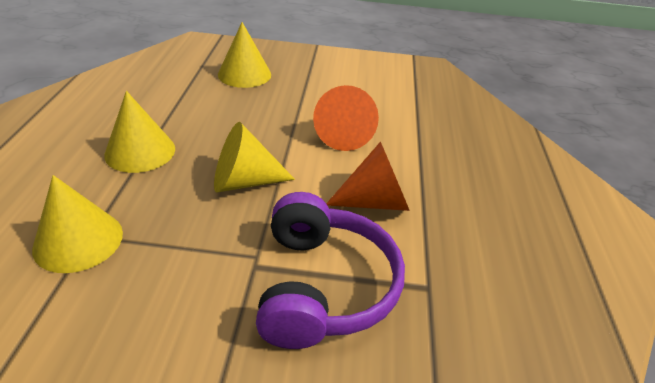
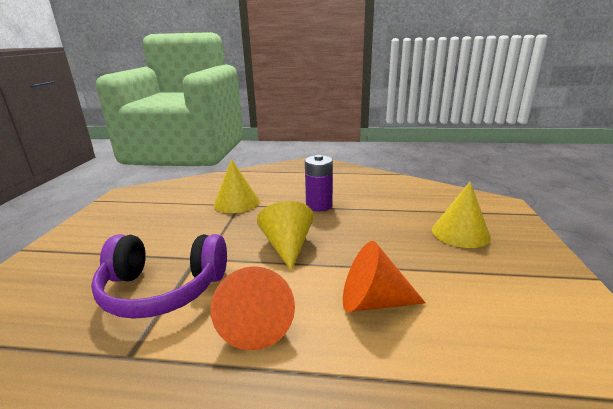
camera: 95 degrees right, 15 degrees down
(140, 151) = (319, 205): yellow cone -> purple battery

